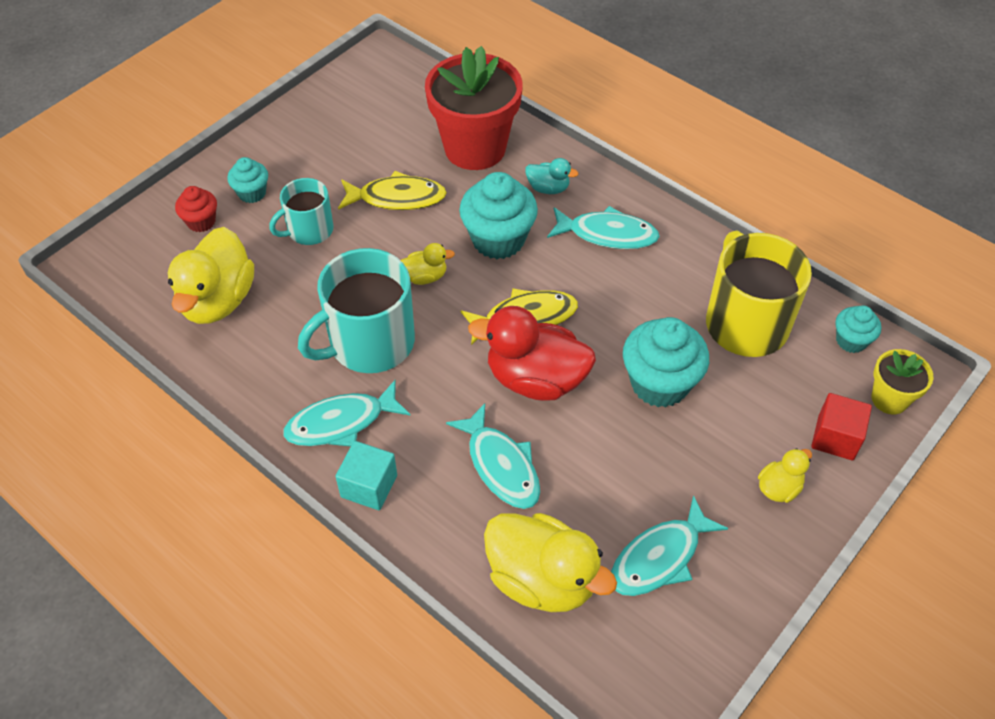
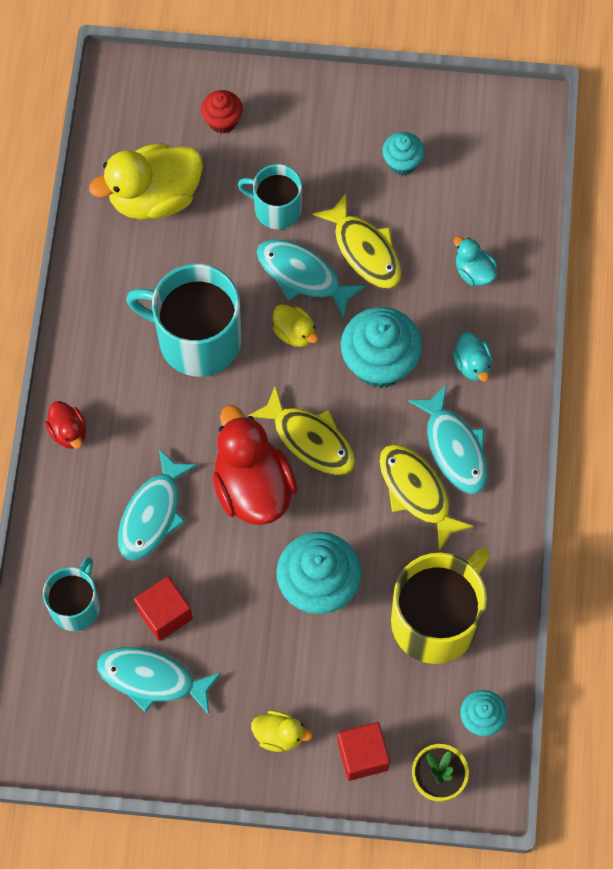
camera: 55 degrees right, 15 degrees up
(252, 193) = (282, 134): turquoise cupcake -> turquoise cupcake (402, 162)
(341, 423) = (109, 372): turquoise fish -> turquoise fish (303, 275)
(369, 486) = (68, 432): turquoise cube -> red duck
(475, 148) = (474, 272): red flower pot -> turquoise duck
(542, 579) = (76, 605): yellow duck -> turquoise mug
(603, 511) = (164, 614): none -> red cube
(626, 276) = (417, 492): none -> yellow fish

